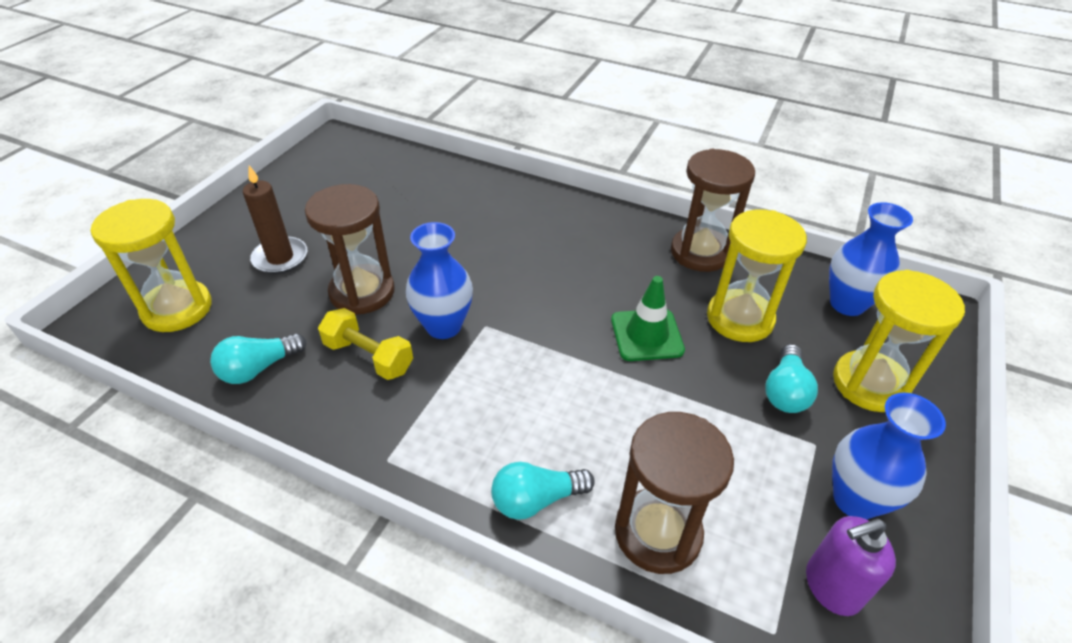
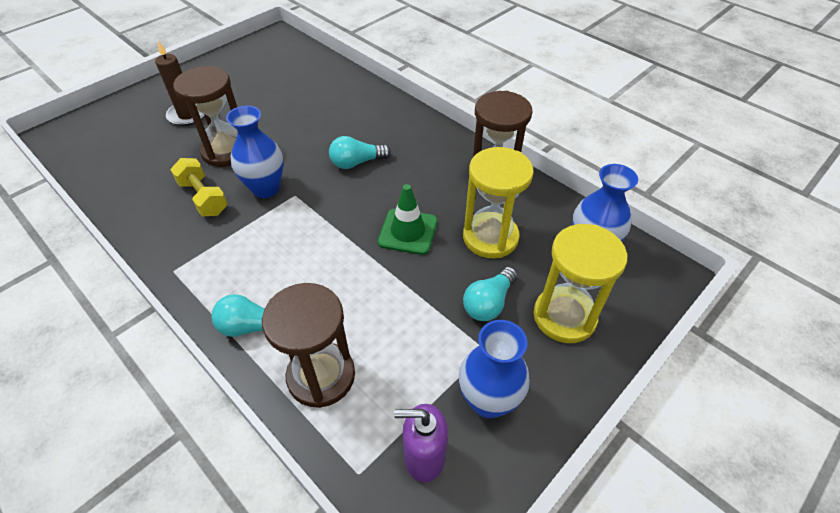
camera: 20 degrees right, 5 degrees up
(177, 309) = (106, 135): yellow hourglass -> none
(258, 368) = (131, 188): turquoise light bulb -> turquoise light bulb (357, 162)

